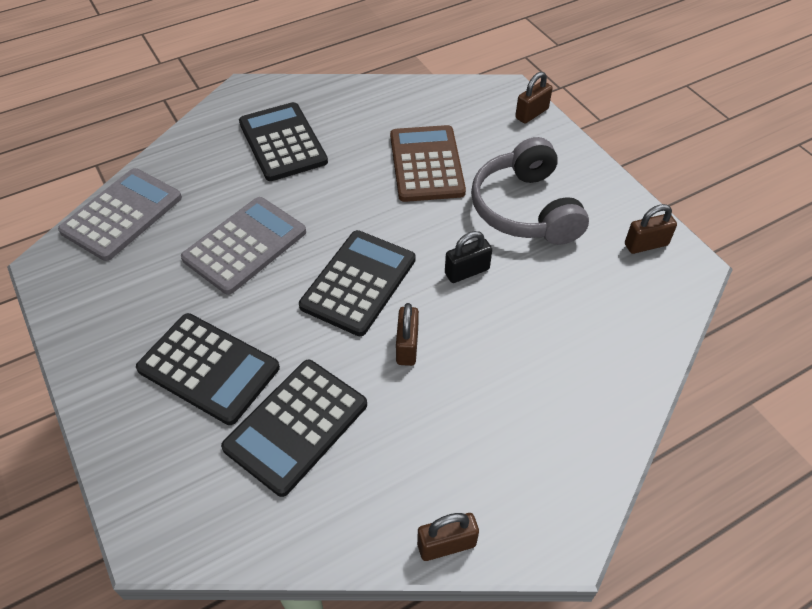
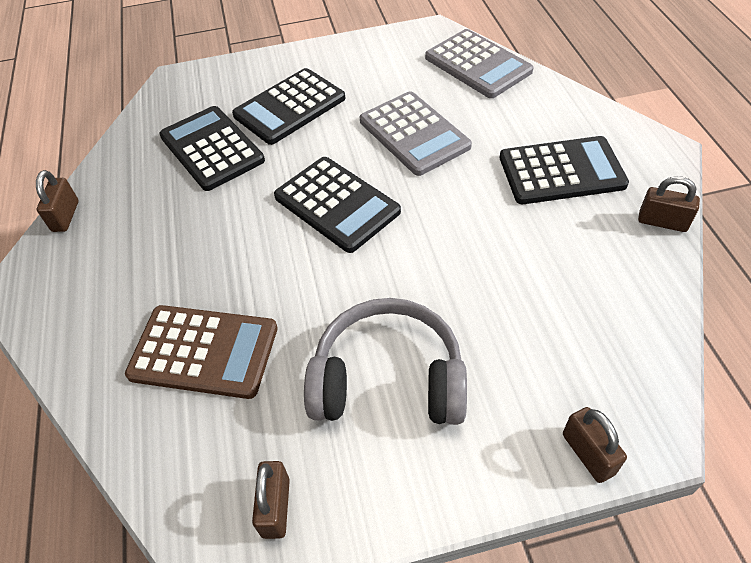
camera: 110 degrees right, 0 degrees up
(407, 346) = (247, 226): brown padlock -> brown padlock (662, 222)
(426, 164) = (497, 293): brown calculator -> brown calculator (204, 351)
(467, 271) = (314, 293): black padlock -> none

